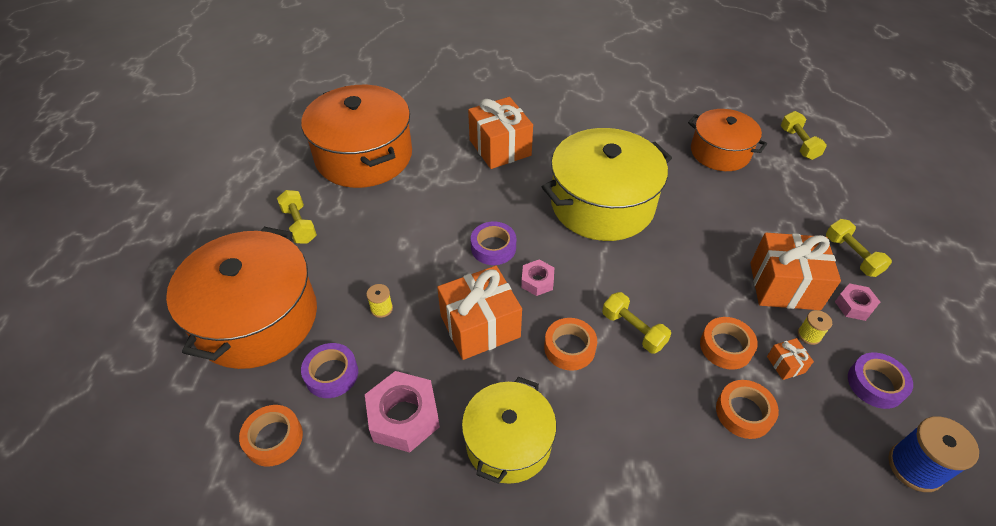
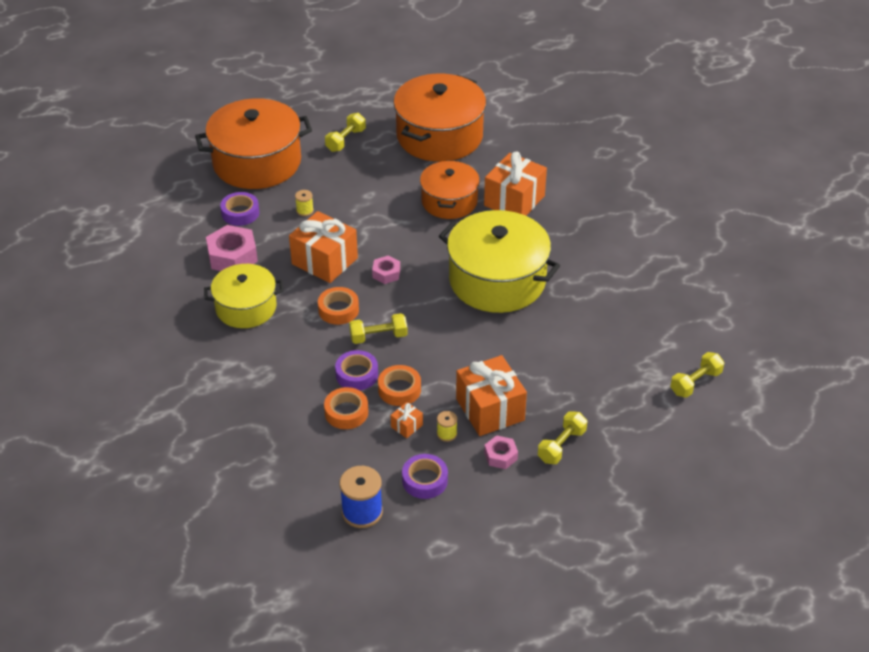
camera: 60 degrees right, 5 degrees down
(274, 438) = (183, 212): orange tape -> none
(493, 247) = (401, 239): purple tape -> purple tape (357, 374)
(633, 330) = (378, 337): yellow dumbbell -> yellow dumbbell turned 60 degrees clockwise
(720, 152) = (631, 332): orange pot -> orange pot (449, 201)

